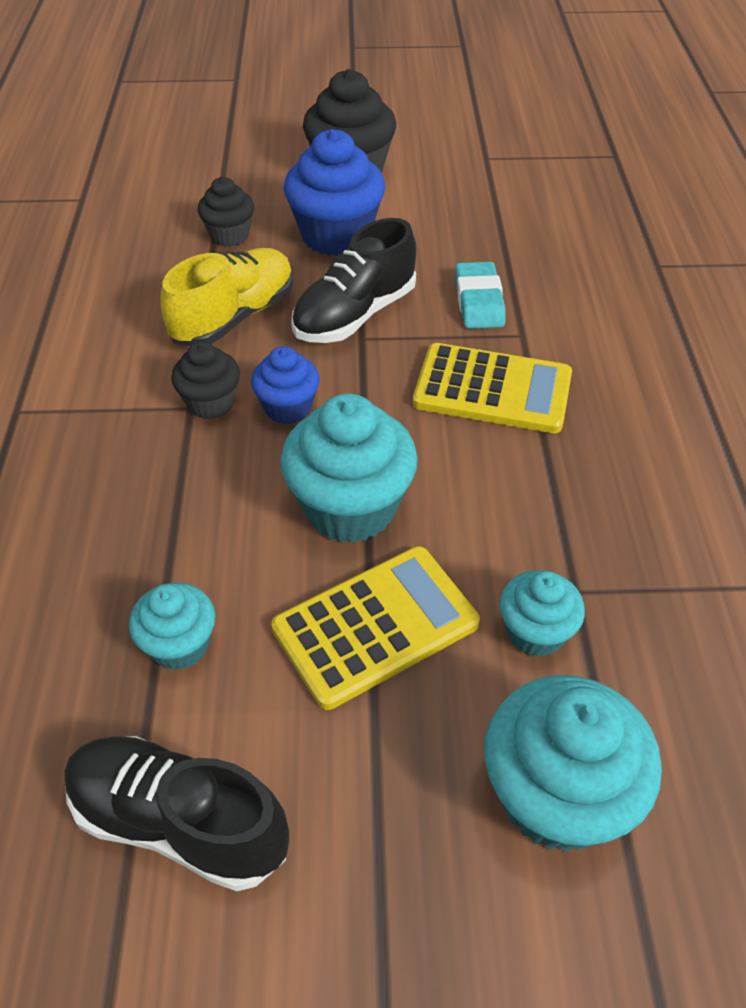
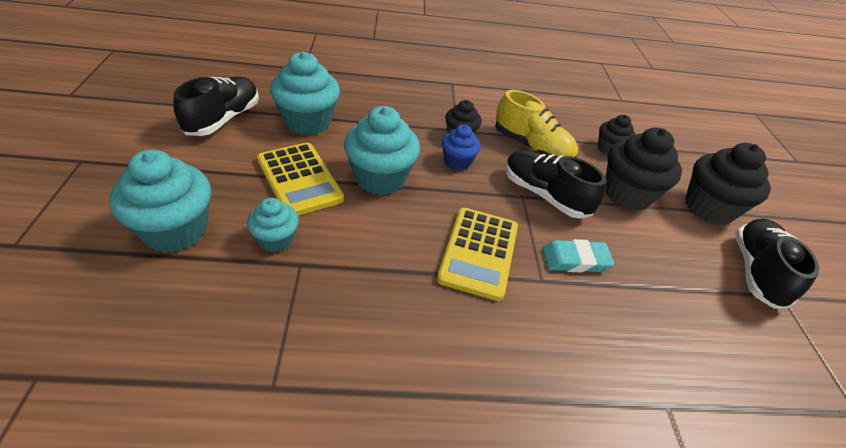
camera: 85 degrees right, 5 degrees down
(180, 645) = (307, 122): turquoise cupcake -> turquoise cupcake, size x1.76
(336, 236) = (627, 194): blue cupcake -> black cupcake
(455, 165) = (756, 272): none -> black shoe

